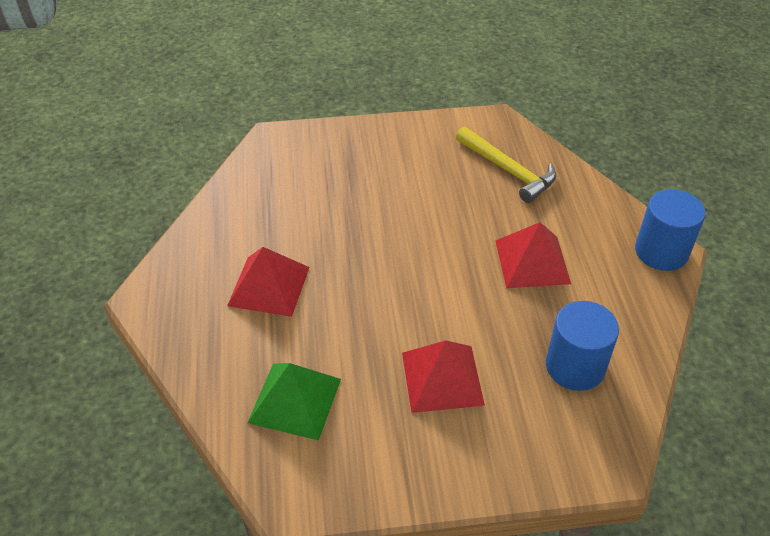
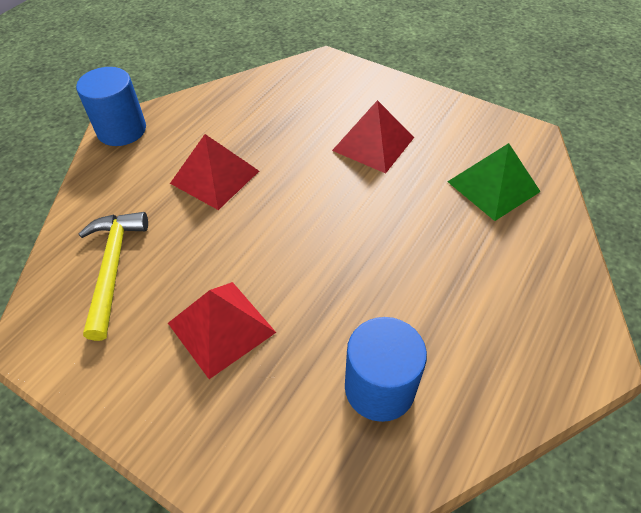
camera: 140 degrees left, 5 degrees up
(269, 286) = (455, 291): red pyramid -> red pyramid (221, 327)
(575, 366) = (281, 105): blue cylinder -> blue cylinder (379, 388)

